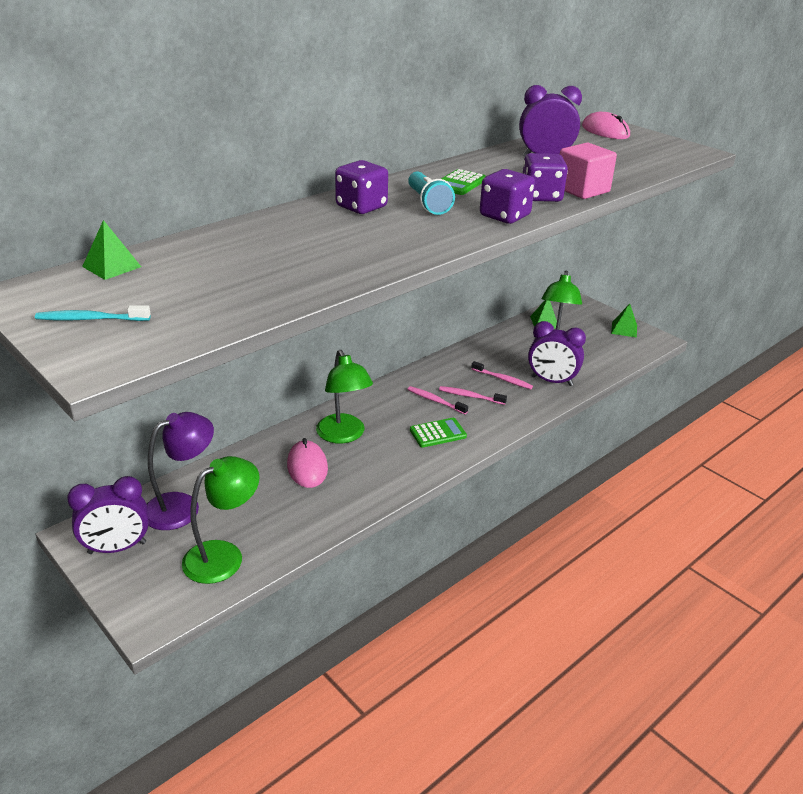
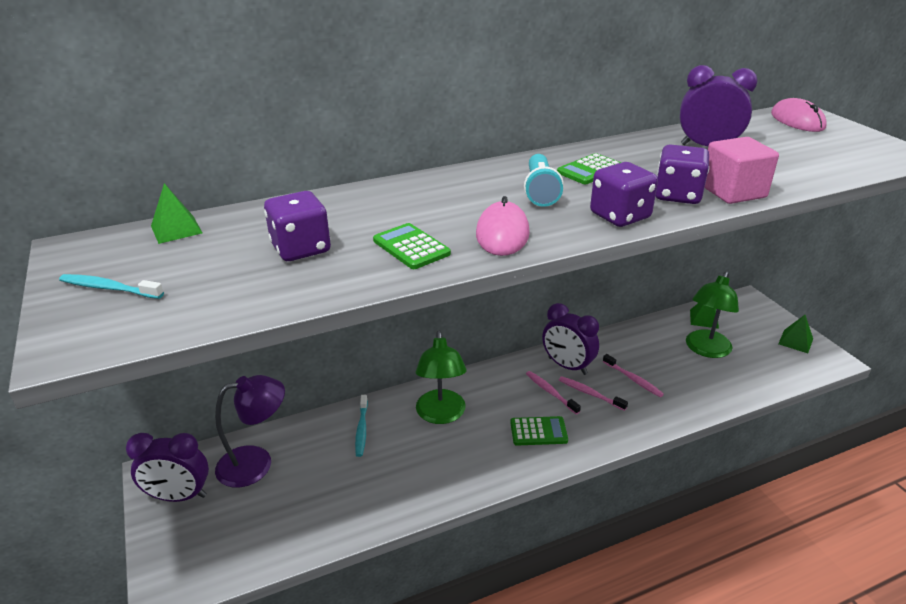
camera: 20 degrees right, 0 degrees up
(224, 555) = (268, 529): green lamp -> none
(273, 460) = (362, 429): none -> turquoise toothbrush
(307, 467) = (390, 444): pink mouse -> pink mouse (502, 233)
(347, 257) = (411, 247): none -> green calculator
(361, 207) = (466, 188): purple dice -> purple dice (301, 248)
(551, 381) = (688, 391): purple clock -> purple clock (567, 366)

